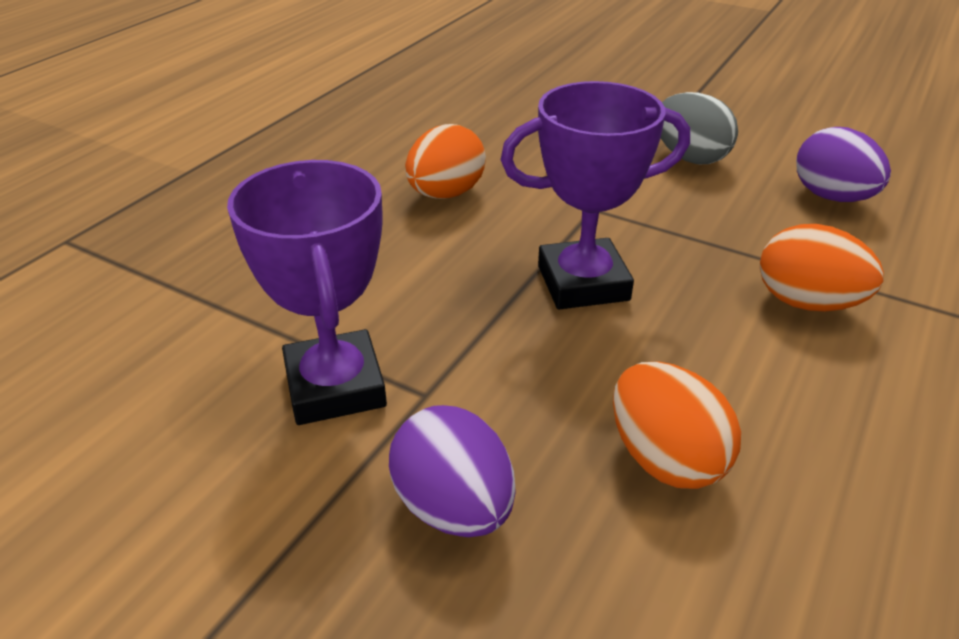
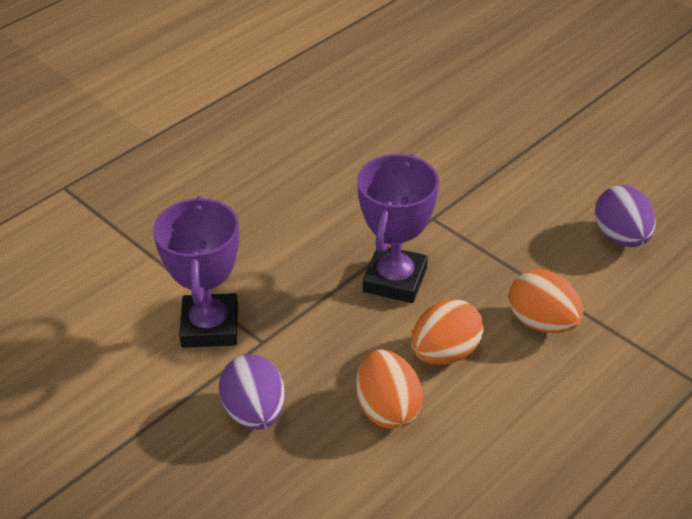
camera: 15 degrees right, 5 degrees up
(445, 194) = (329, 187): orange egg -> orange egg (445, 353)
(583, 283) = (395, 280): purple trophy -> purple trophy turned 75 degrees counterclockwise
(690, 157) = (531, 181): grey egg -> none

